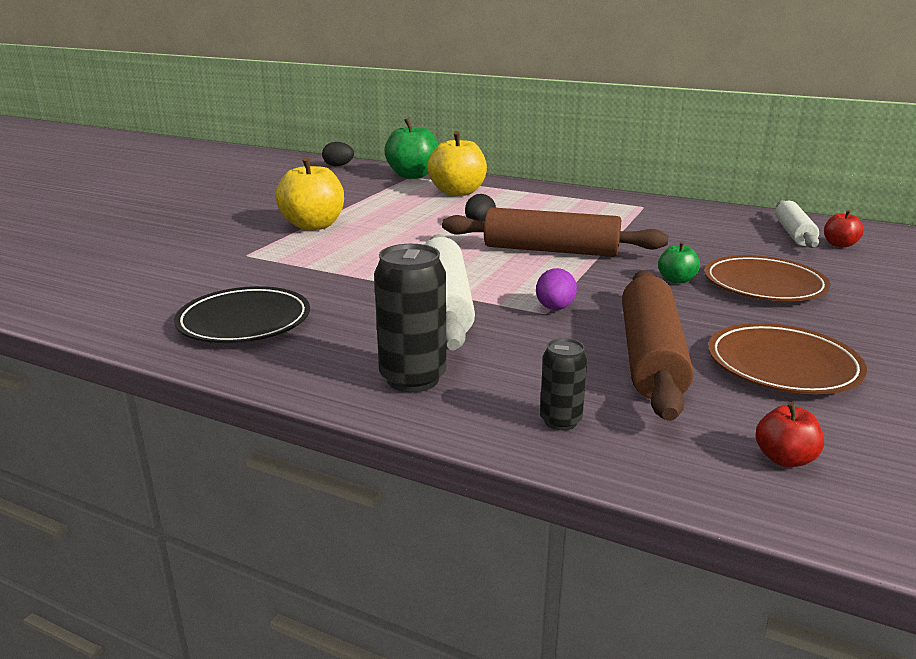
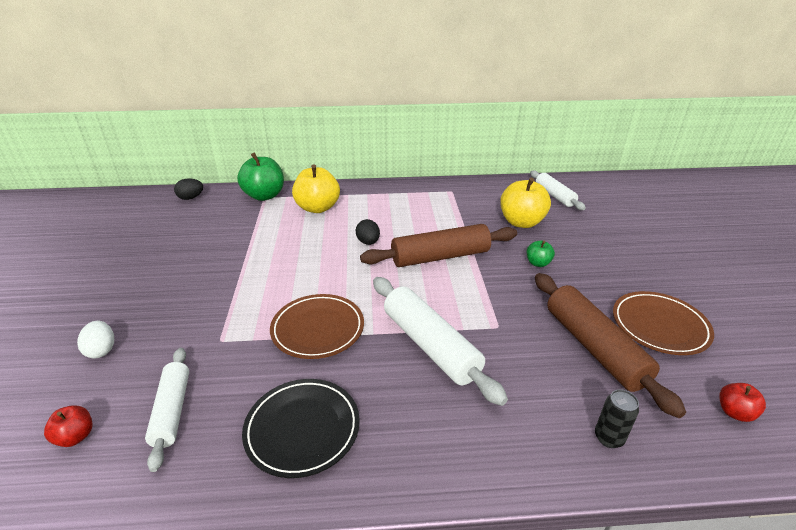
camera: 30 degrees left, 10 degrees up
(147, 238) = (101, 350): none -> white egg
(156, 283) = (172, 411): none -> white rolling pin
(313, 226) = (242, 282): yellow apple -> yellow apple (521, 222)
(413, 379) = (487, 439): black can -> none
(554, 308) = (499, 320): purple egg -> none
(764, 285) = (584, 251): brown plate -> brown plate (318, 329)
(839, 245) = (585, 200): red apple -> red apple (75, 437)

